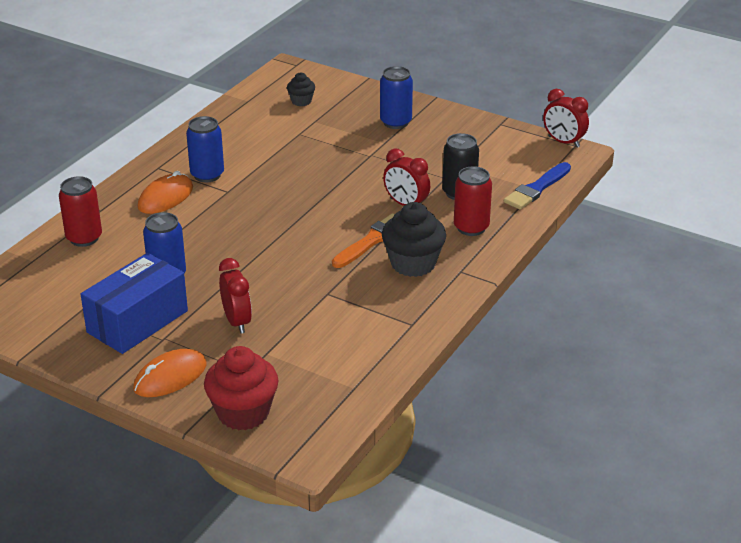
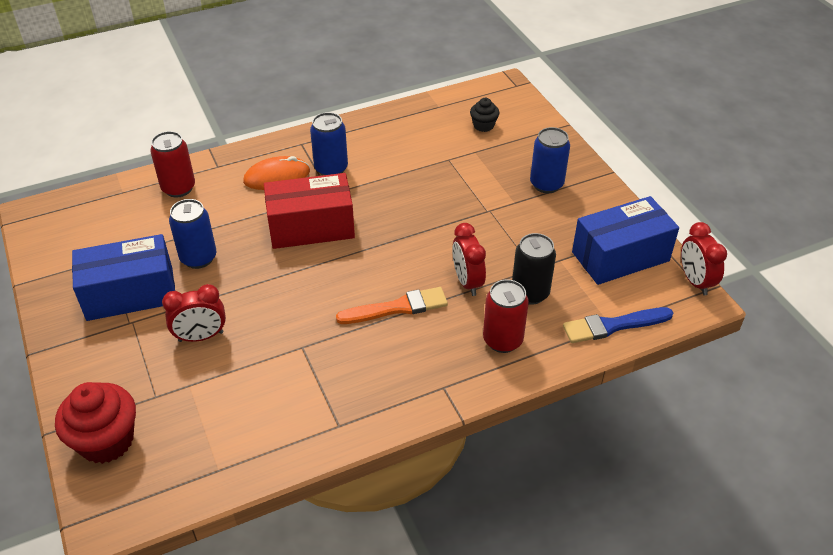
camera: 35 degrees right, 10 degrees up
(170, 377) = (94, 366): orange mouse -> none
(237, 321) = (201, 337): red clock -> red clock turned 60 degrees clockwise
(239, 219) = (311, 227): none -> red box
(413, 263) = (408, 354): black cupcake -> none
(498, 147) = (620, 256): none -> blue box

